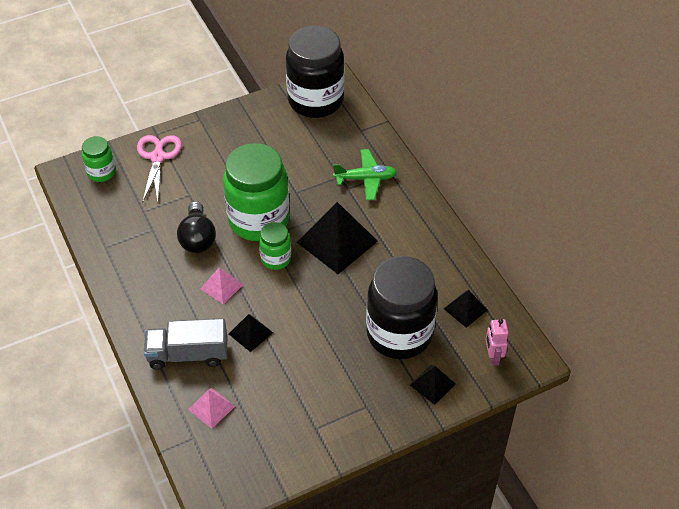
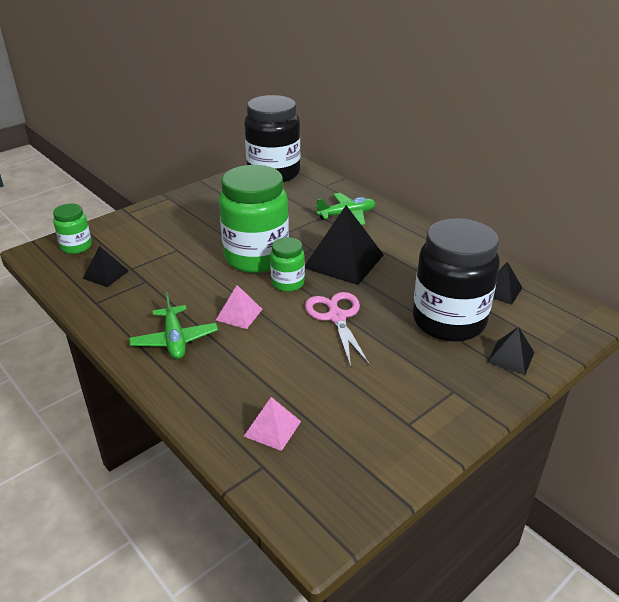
camera: 15 degrees left, 15 degrees down
(158, 157) = (134, 228): pink scissors -> pink scissors (336, 317)
(161, 303) = (174, 340): none -> green plane
(188, 354) = (223, 381): grey truck -> none
(197, 238) = (197, 280): black light bulb -> none
(250, 333) = (288, 348): black pyramid -> black pyramid (105, 274)
(493, 357) = (554, 323): pink robot -> none

